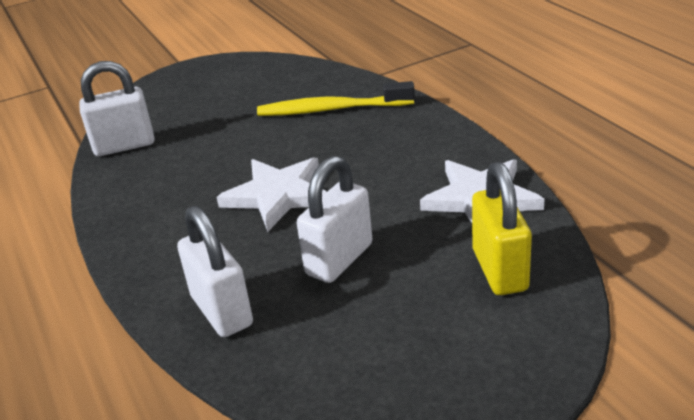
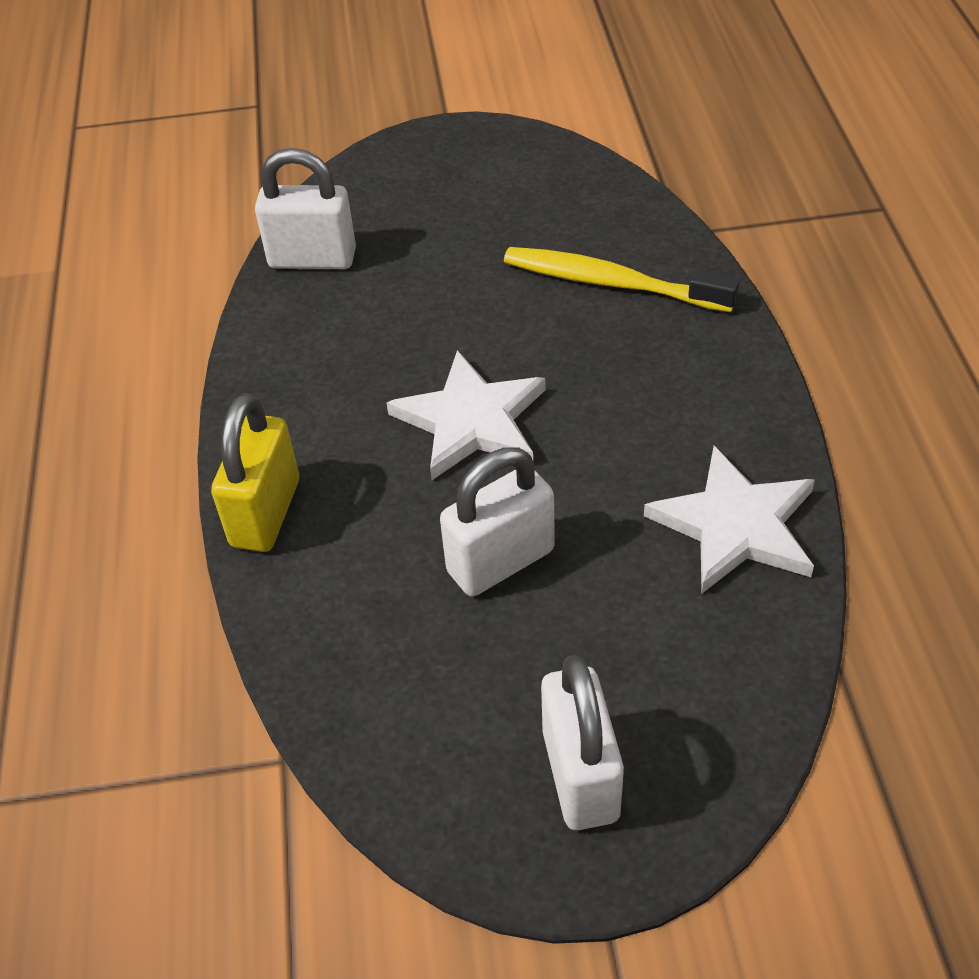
camera: 20 degrees right, 15 degrees up
(222, 311) = (325, 590): white padlock -> white padlock (580, 775)
(499, 270) = (696, 658): yellow padlock -> yellow padlock (265, 513)

